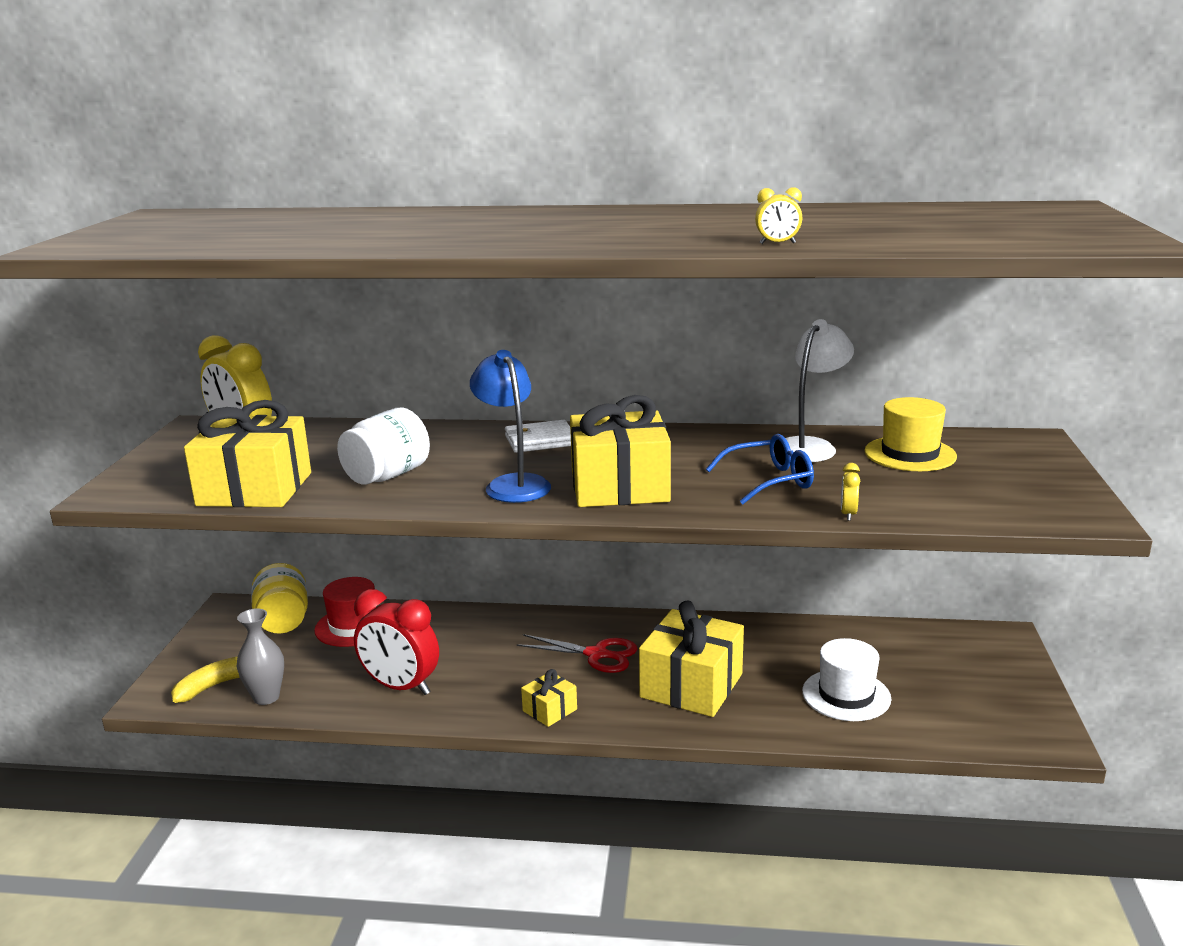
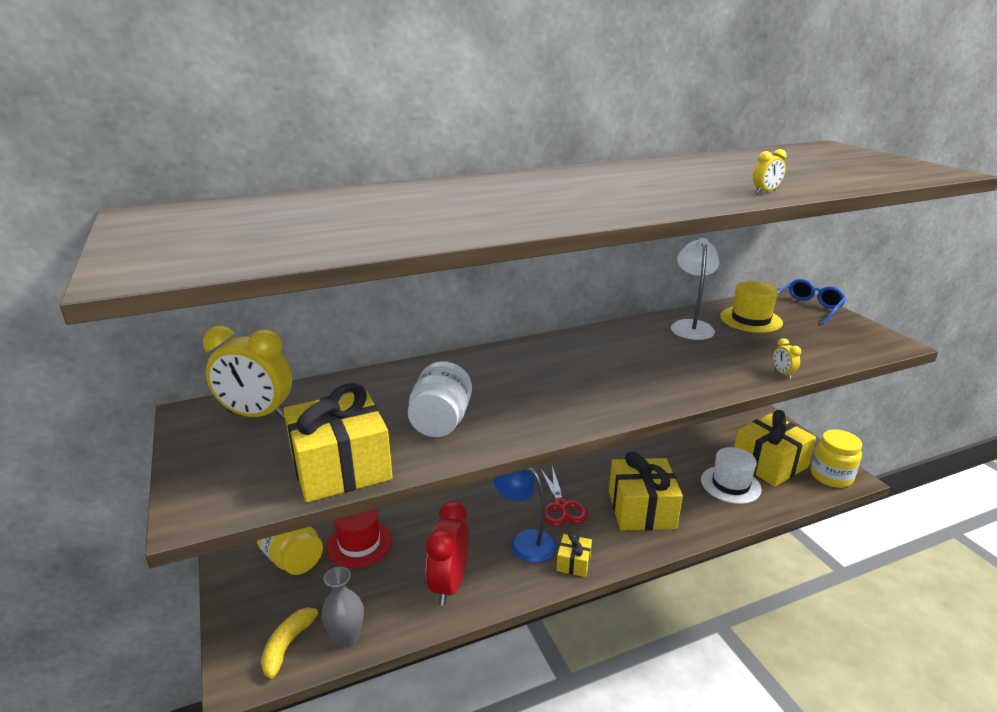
camera: 30 degrees left, 5 degrees up
(400, 687) = (449, 584): red clock -> red clock turned 105 degrees clockwise
(513, 484) = (548, 404): blue lamp -> blue lamp (525, 541)
(540, 441) = (515, 360): white wallet -> none
(597, 654) = (561, 506): red scissors -> red scissors turned 90 degrees clockwise
(619, 487) = (623, 388): yellow gift -> yellow gift (769, 464)
(769, 481) = (705, 359): blue glasses -> blue glasses (808, 308)
(1018, 729) = (831, 476): none -> yellow jar

